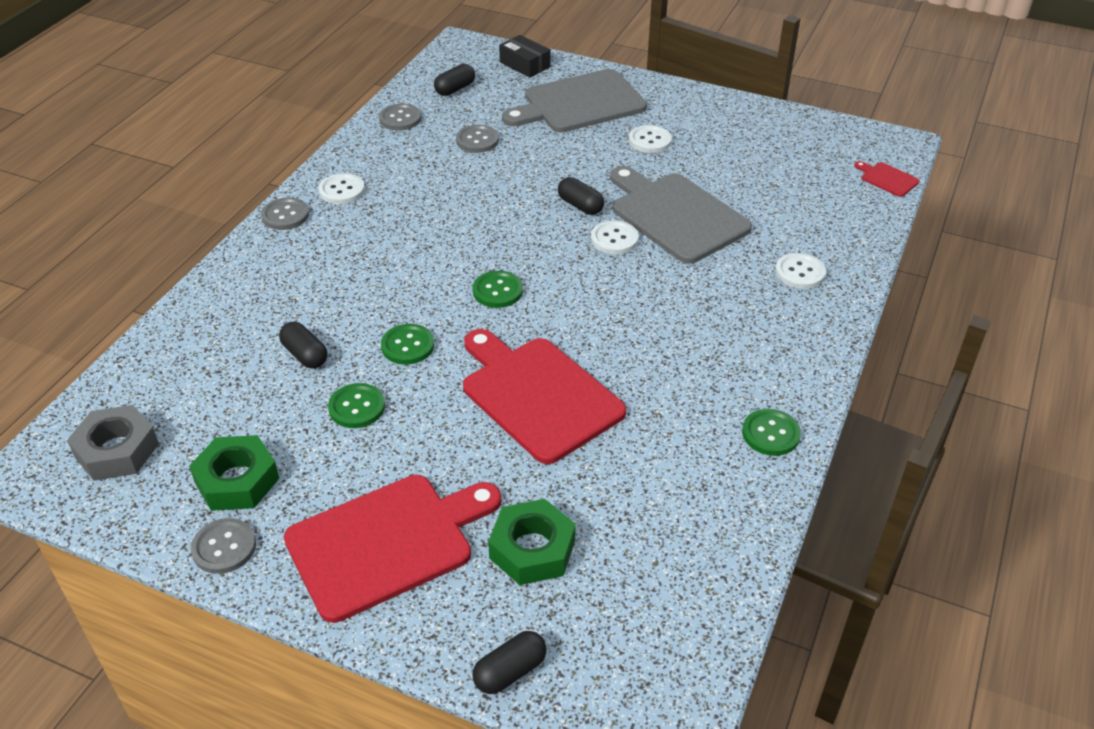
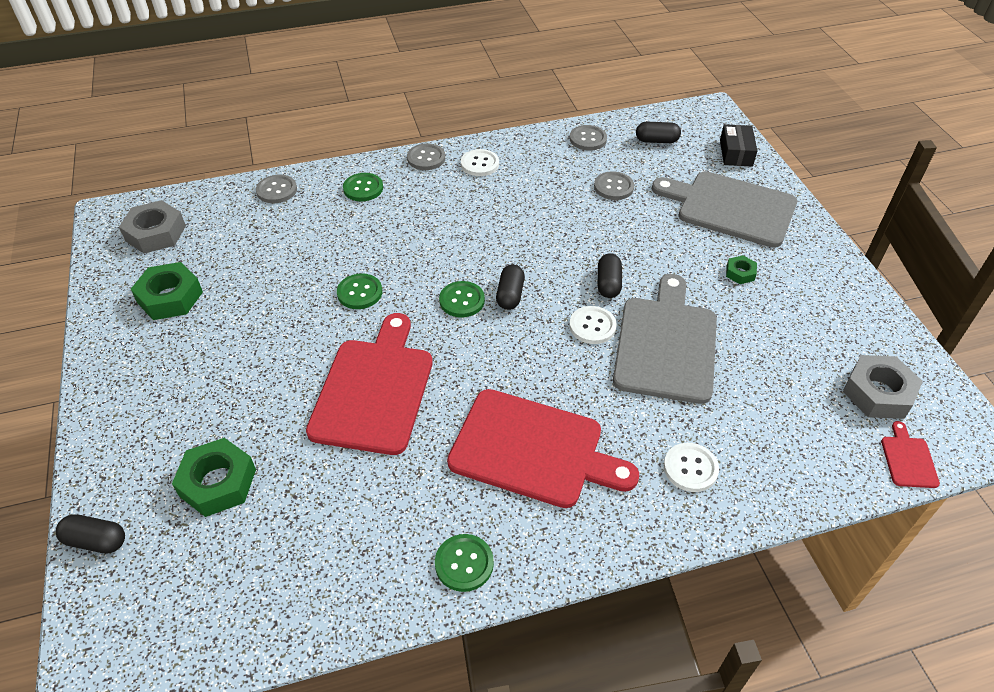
camera: 50 degrees right, 5 degrees up
(224, 547) = (111, 329): grey button -> grey button (277, 190)
(305, 355) = (305, 253): black capsule -> black capsule (510, 295)
(357, 407) = (279, 307): green button -> green button (363, 188)
(387, 543) = (168, 401): red cutting board -> red cutting board (533, 450)
(650, 140) = (740, 273): white button -> green nut
(824, 155) = (878, 393): none -> grey nut

